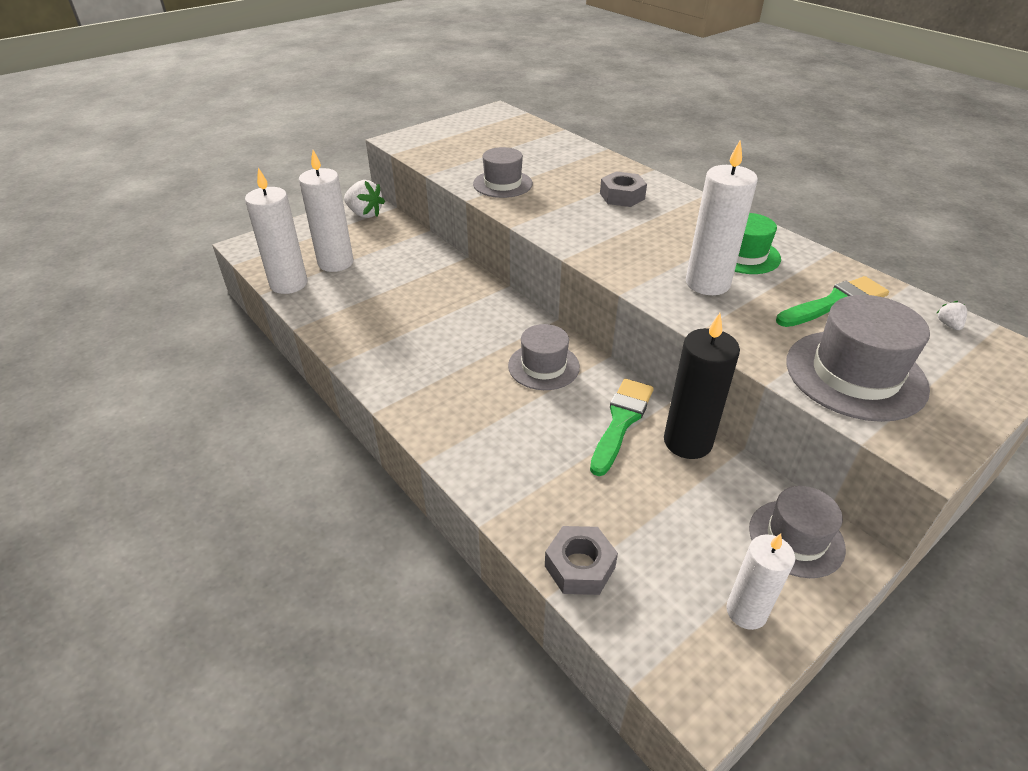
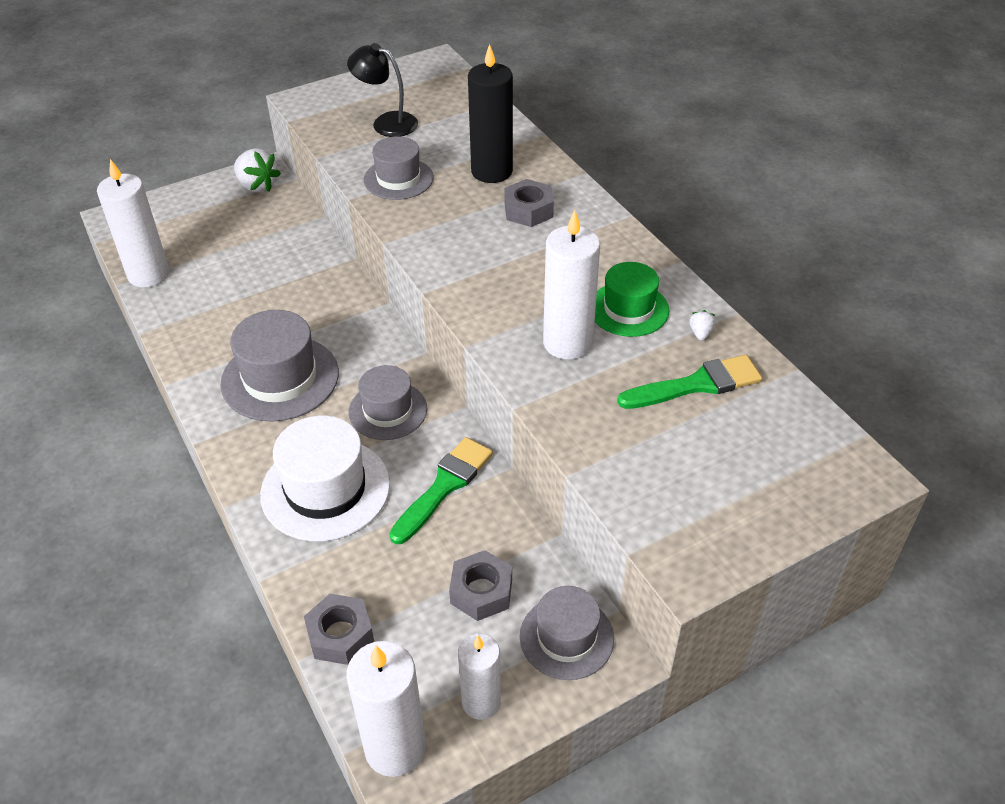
camera: 10 degrees right, 5 degrees up
(335, 263) = (206, 251): white candle -> white candle (395, 748)
(475, 149) = (386, 122): none -> black lamp
(512, 436) = (325, 489): none -> white hat
(687, 442) = (504, 518): black candle -> black candle (491, 171)
(697, 507) = (481, 591): none -> grey nut
(855, 374) = (666, 476): grey hat -> grey hat (280, 378)
(948, 325) = (808, 427): white strawberry -> white strawberry (700, 333)

